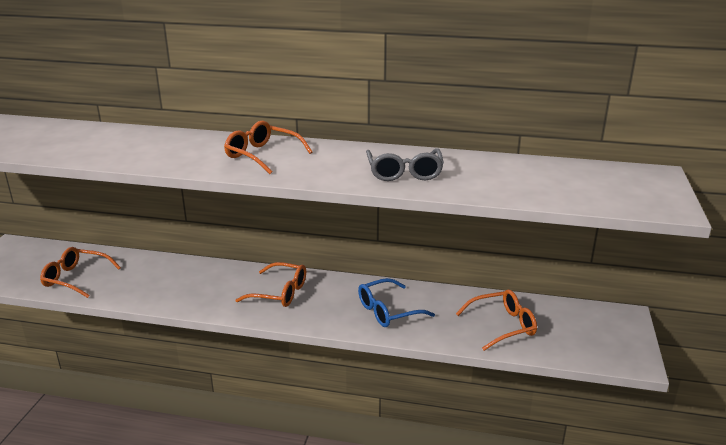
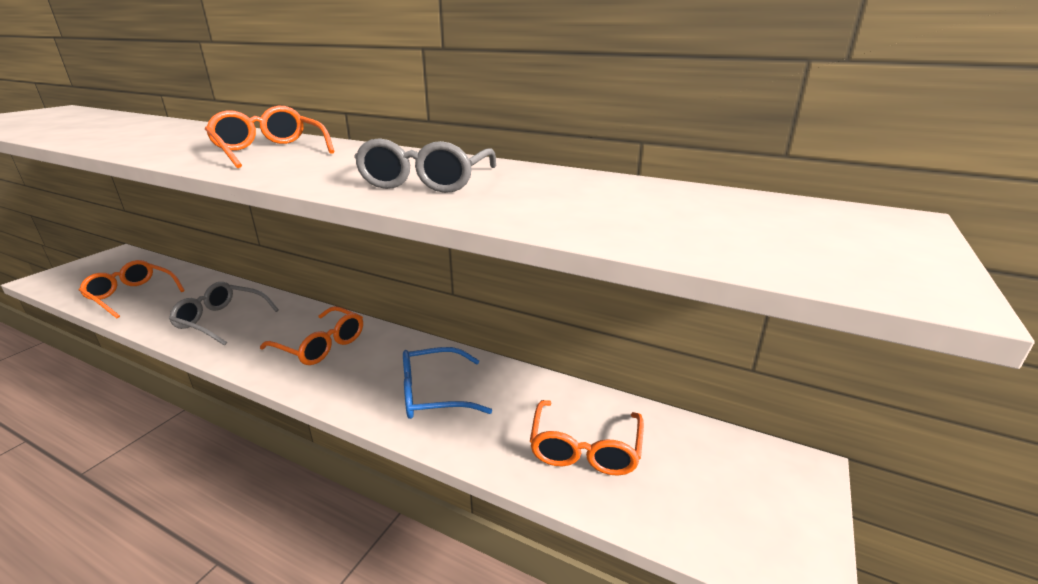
camera: 15 degrees right, 0 degrees up
(180, 286) = (221, 320): none -> grey glasses
(502, 326) = (585, 448): orange glasses -> orange glasses turned 105 degrees clockwise

